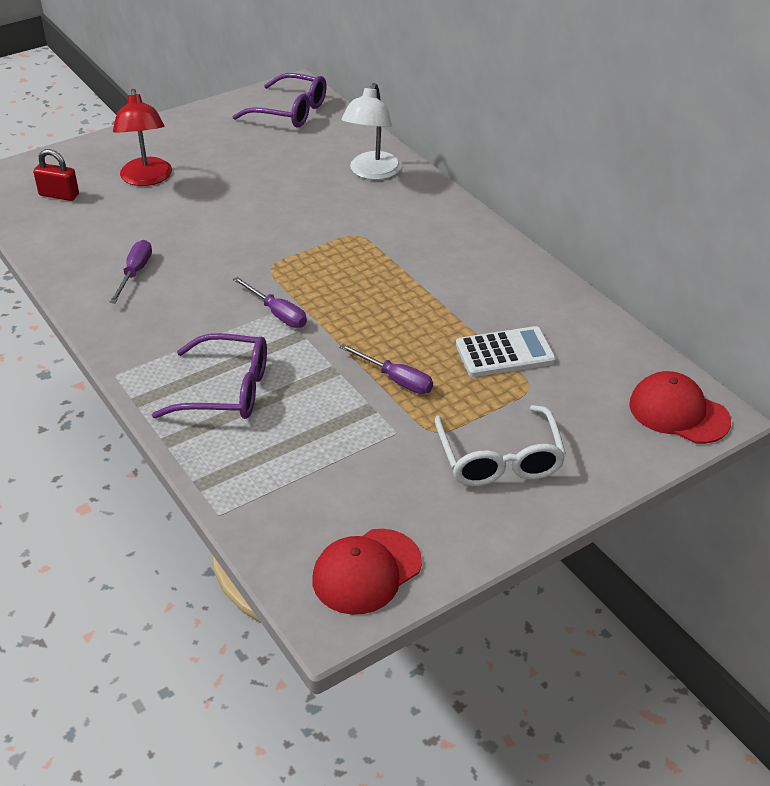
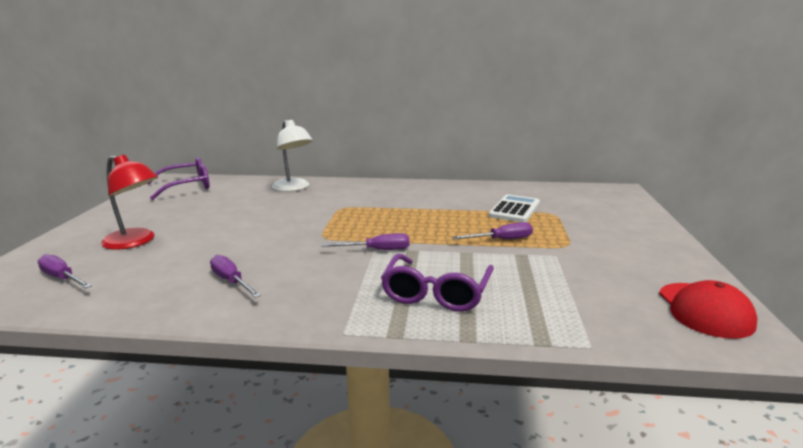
camera: 50 degrees left, 20 degrees down
(59, 195) = (62, 278): red padlock -> purple screwdriver
(227, 390) = (436, 293): purple glasses -> purple glasses turned 150 degrees clockwise
(500, 459) = (613, 238): white glasses -> none
(678, 412) = (611, 194): red cap -> none

